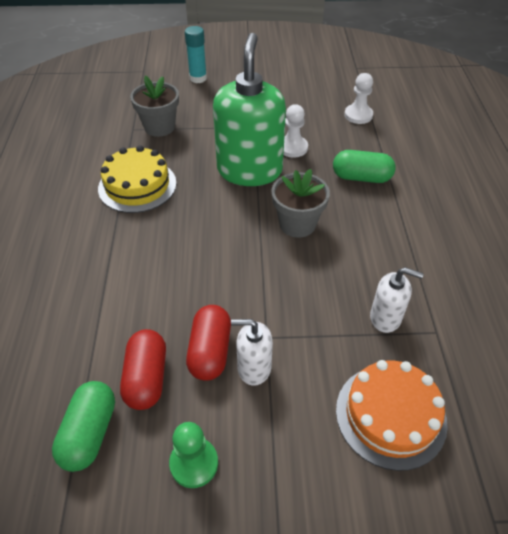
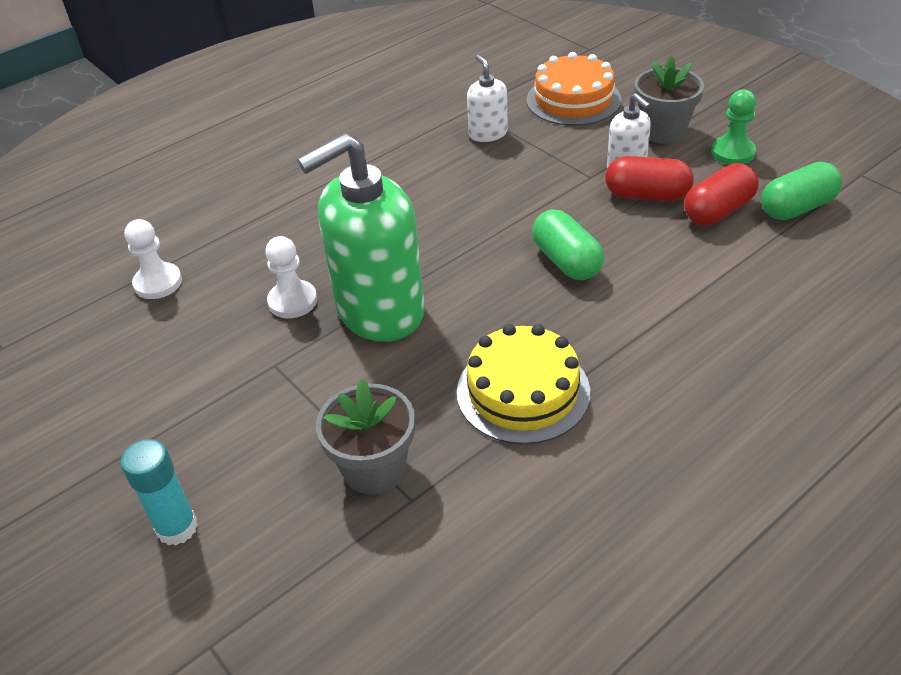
camera: 125 degrees left, 5 degrees down
(210, 351) = (647, 195): red capsule -> red capsule turned 45 degrees clockwise
(297, 224) = (432, 228): grey flower pot -> grey flower pot (663, 131)
(361, 177) = (301, 223): green capsule -> green capsule (566, 261)

